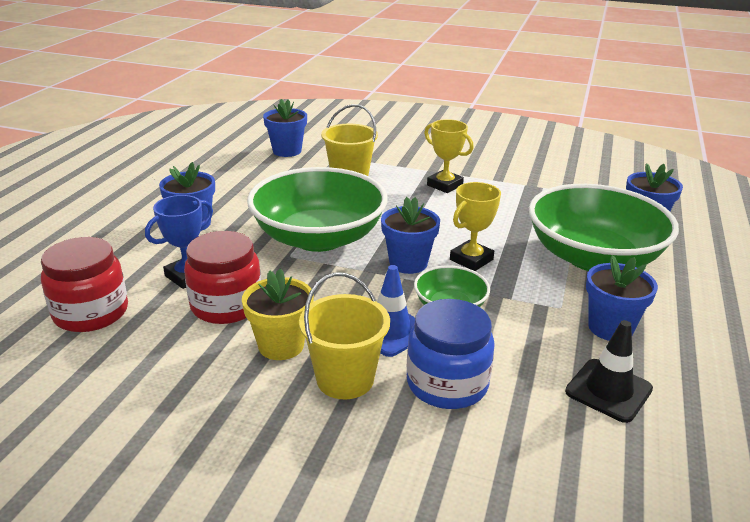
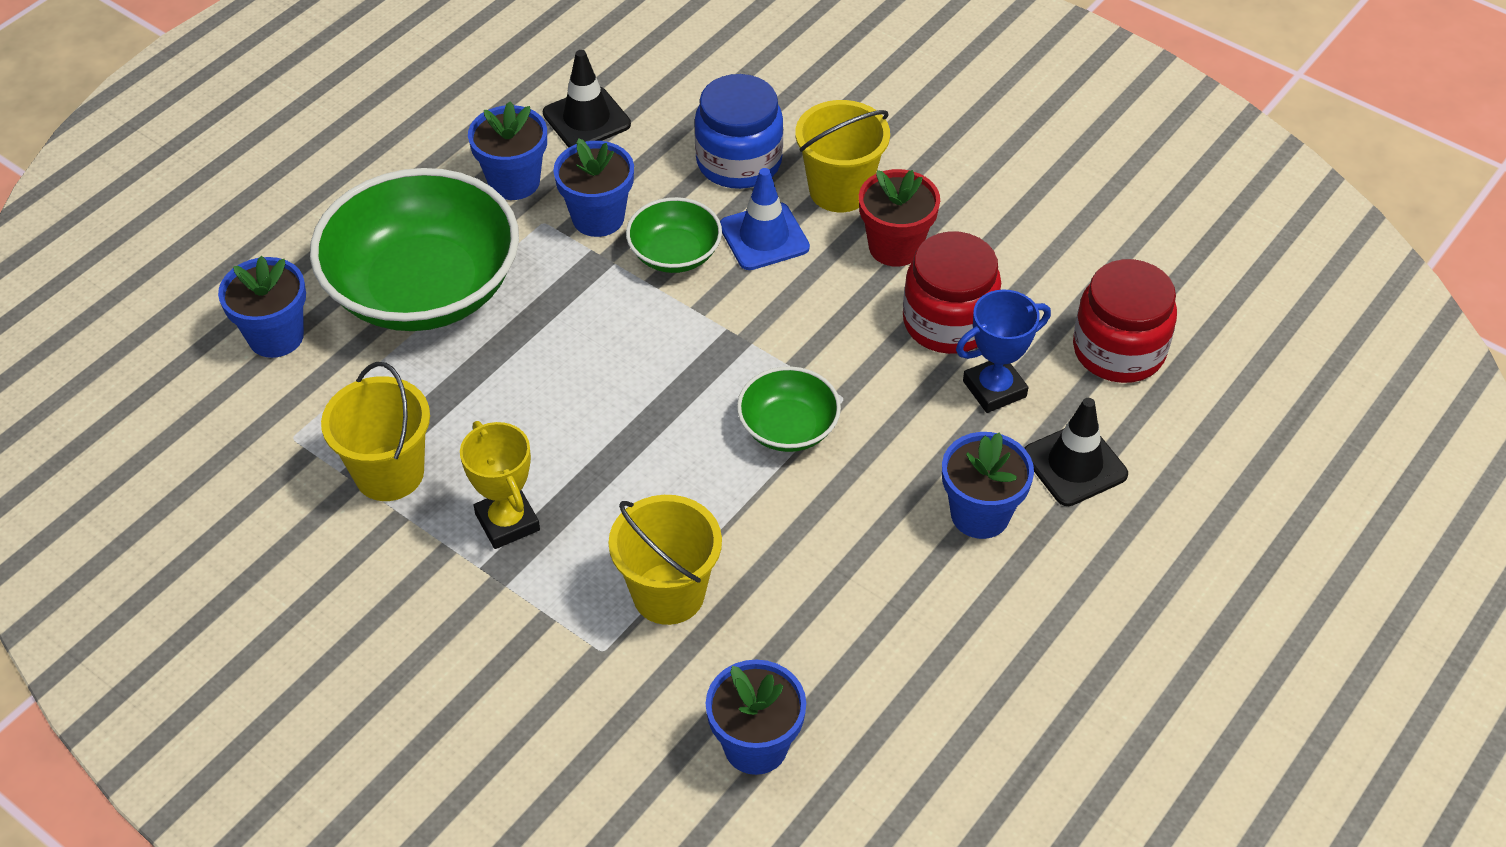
camera: 160 degrees left, 20 degrees up
(132, 251) = (1074, 464): none -> black traffic cone
(281, 345) = (895, 247): yellow flower pot -> red flower pot
(319, 237) = (788, 428): green bowl -> green bowl, size x0.48
(408, 263) = (684, 340): blue flower pot -> blue flower pot (598, 218)
(471, 259) = (593, 325): yellow trophy -> none
(518, 190) = (389, 473): none -> yellow bucket

